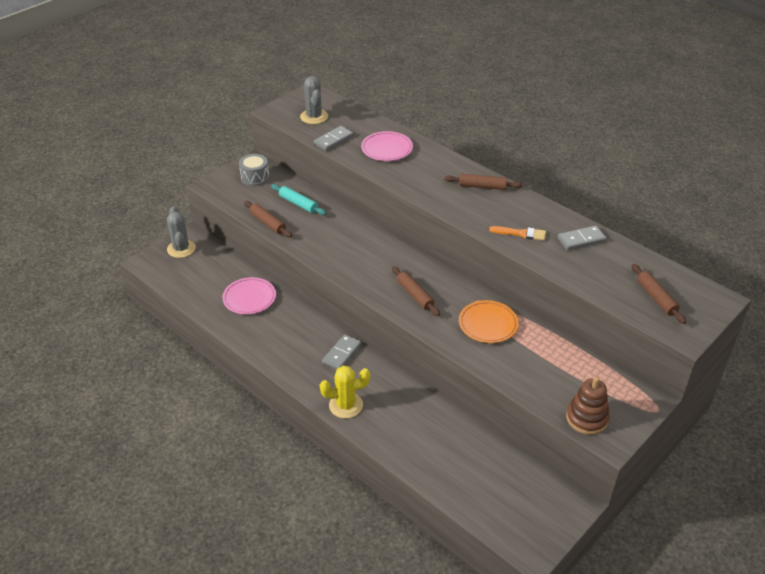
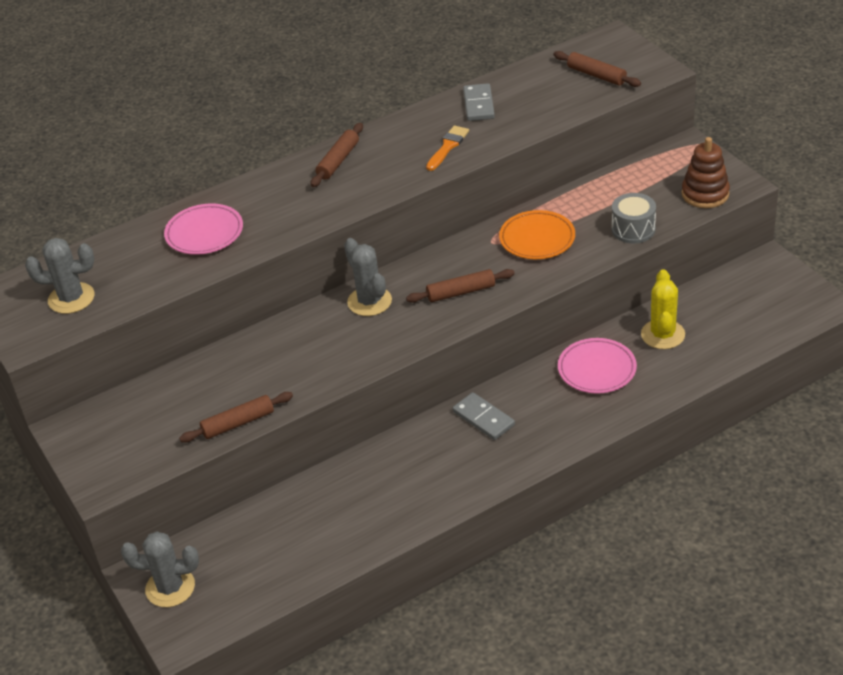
camera: 70 degrees left, 0 degrees up
(249, 298) = (331, 508): pink plate -> pink plate (597, 369)
(255, 177) = (111, 429): grey drum -> grey drum (633, 229)
(298, 204) = (208, 384): turquoise rolling pin -> none
(333, 140) = (149, 284): grey domino -> none
(346, 405) = (577, 426): yellow cactus -> yellow cactus (662, 334)
(392, 254) = (369, 301): none -> grey cactus
(656, 298) = (596, 75): brown rolling pin -> brown rolling pin turned 45 degrees clockwise

